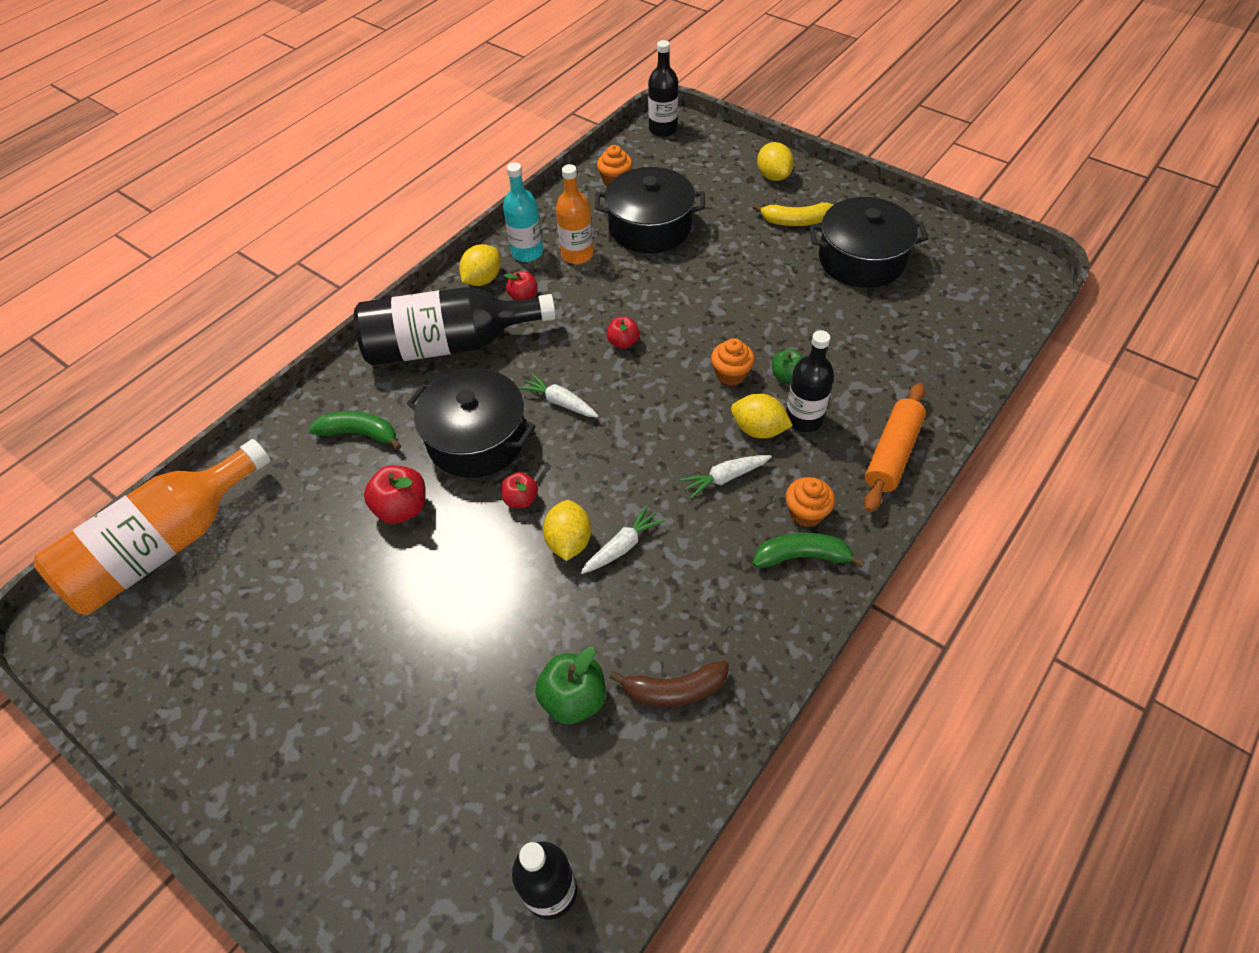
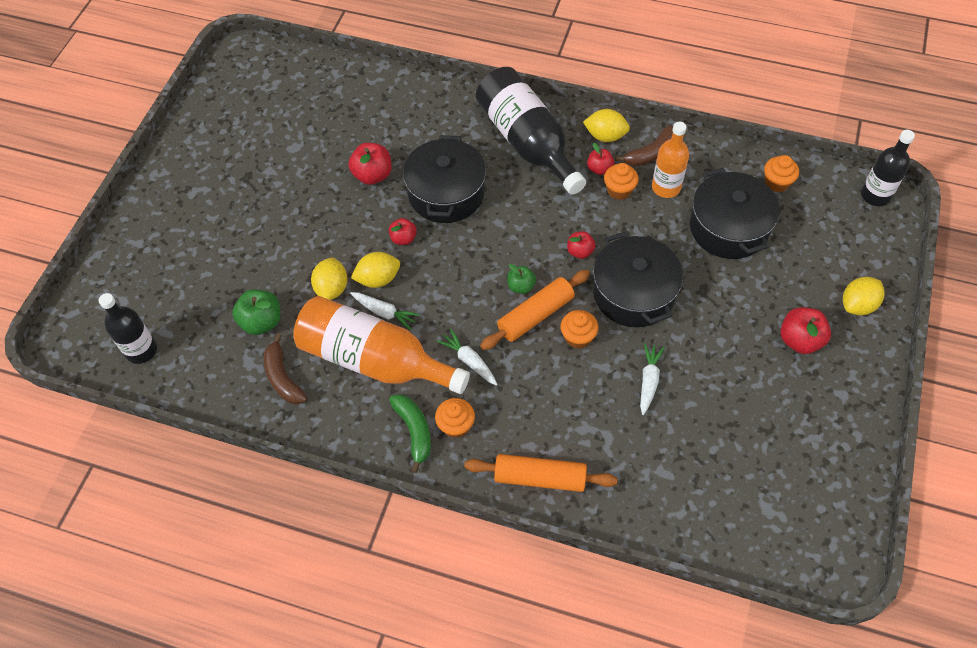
camera: 70 degrees right, 5 degrees up
(165, 545) = (305, 71): orange bottle -> orange bottle (374, 360)
(360, 434) = (424, 126): green banana -> none
(527, 252) = (651, 153): turquoise bottle -> brown banana
(559, 402) = (500, 231): white carrot -> white carrot (649, 380)
(560, 289) = (619, 190): none -> orange cupcake
(688, 402) = (535, 315): none -> orange rolling pin
(758, 430) = (526, 372): yellow lemon -> yellow lemon (332, 288)
(786, 375) = (594, 378): green apple -> green apple (521, 286)
(796, 221) = (800, 340): yellow banana -> red apple
(803, 419) = (551, 402): black bottle -> none
(861, 259) = (774, 408): black pot -> black pot (633, 293)

